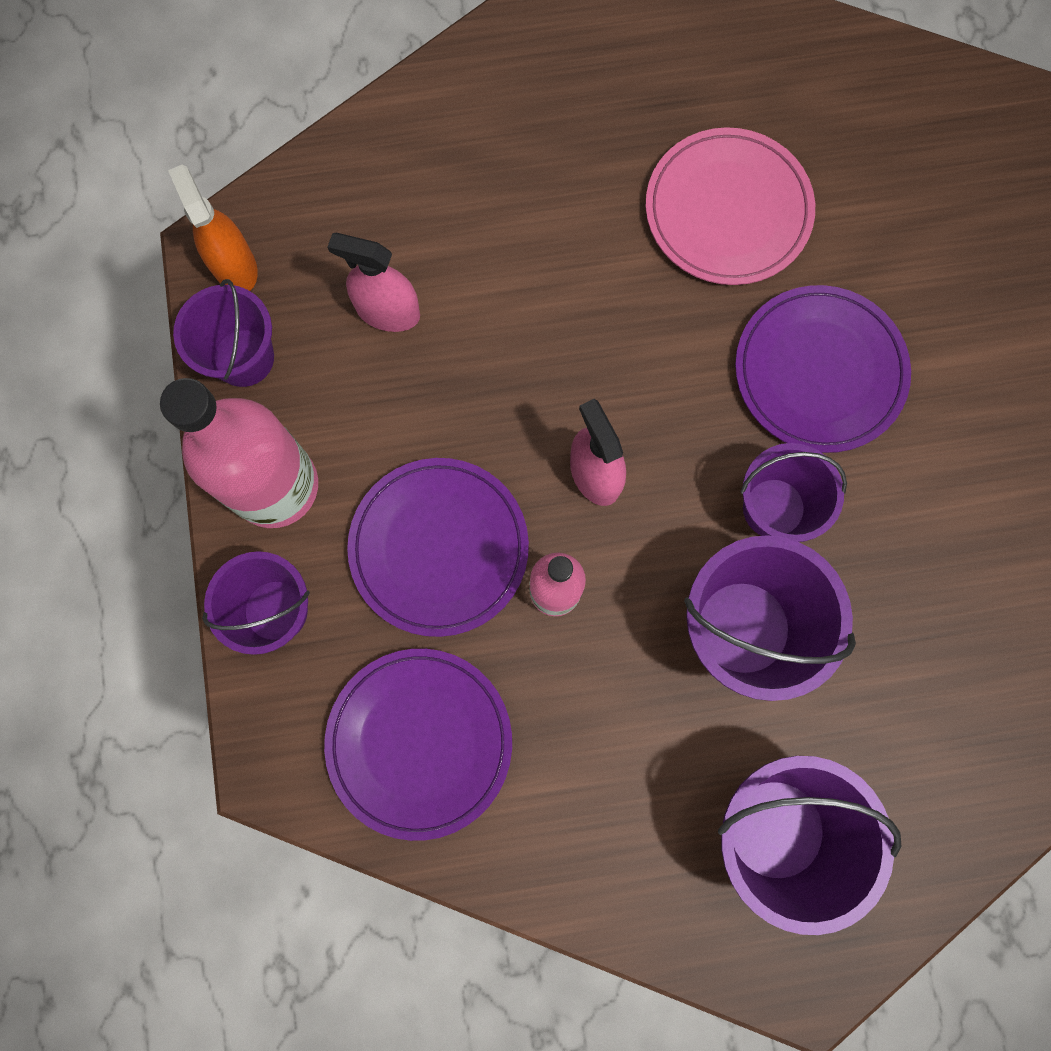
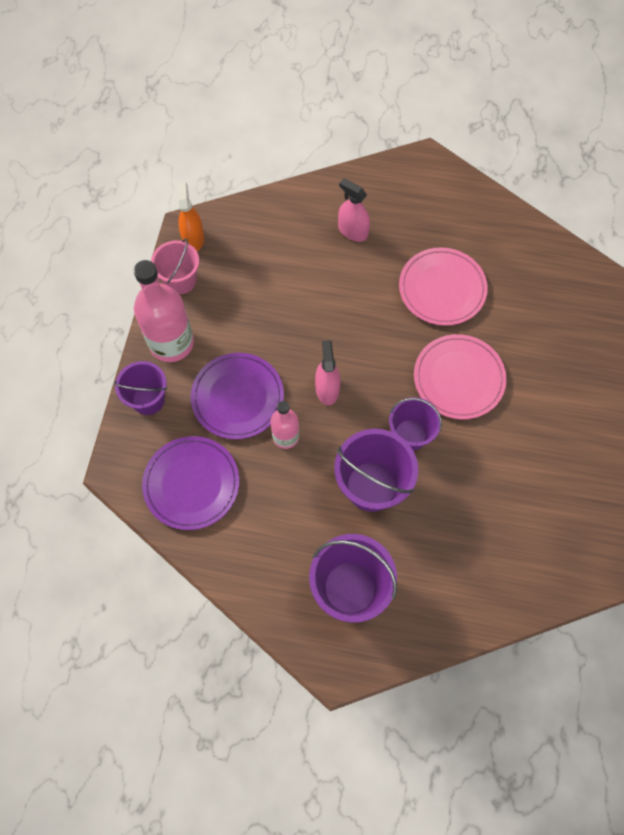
camera: 20 degrees right, 10 degrees down
(243, 357) = (180, 280): purple bucket -> pink bucket
(388, 311) = (257, 282): pink spray bottle -> pink spray bottle (353, 231)
(819, 371) = (458, 378): purple plate -> pink plate

